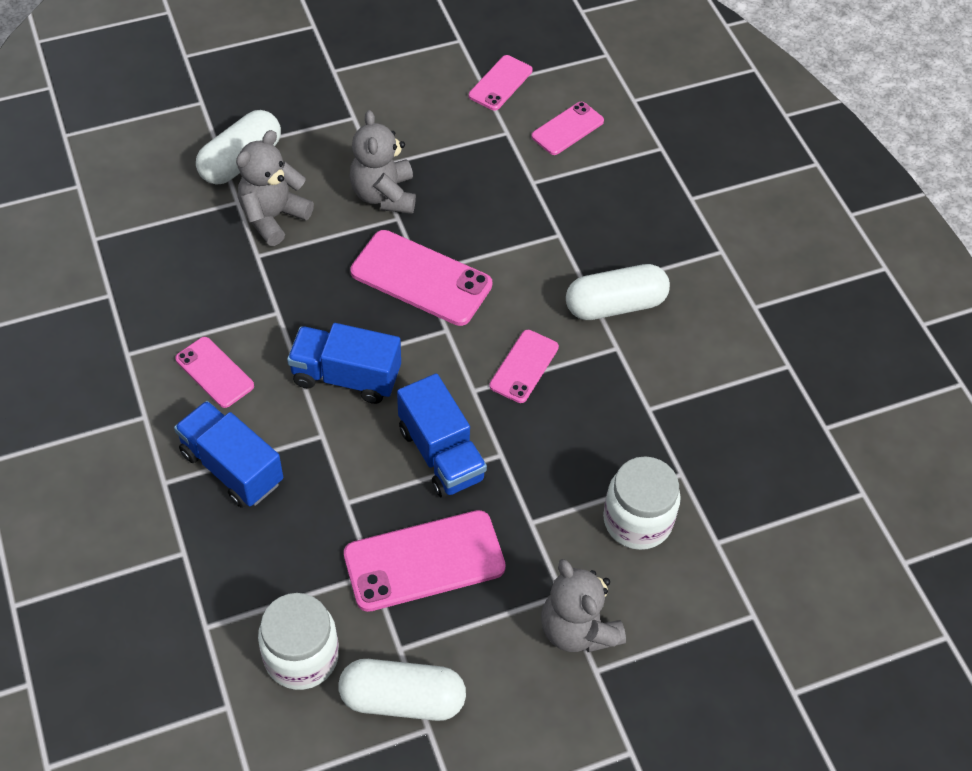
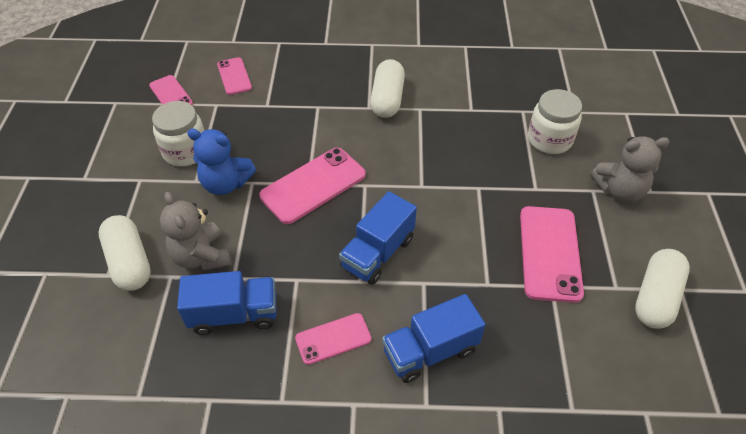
camera: 65 degrees left, 5 degrees down
(301, 656) = (611, 350): white jar -> white jar (185, 151)
(384, 195) = (226, 184): grey teddy bear -> blue teddy bear
(441, 454) = (466, 218): blue truck -> blue truck (234, 314)
(524, 366) = (414, 155): pink phone -> none

